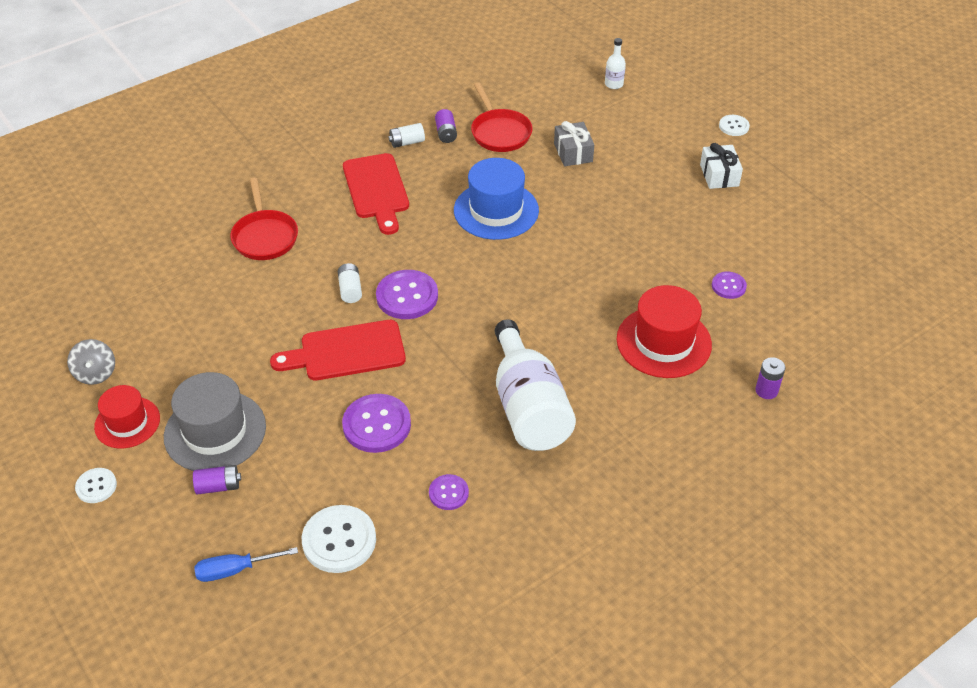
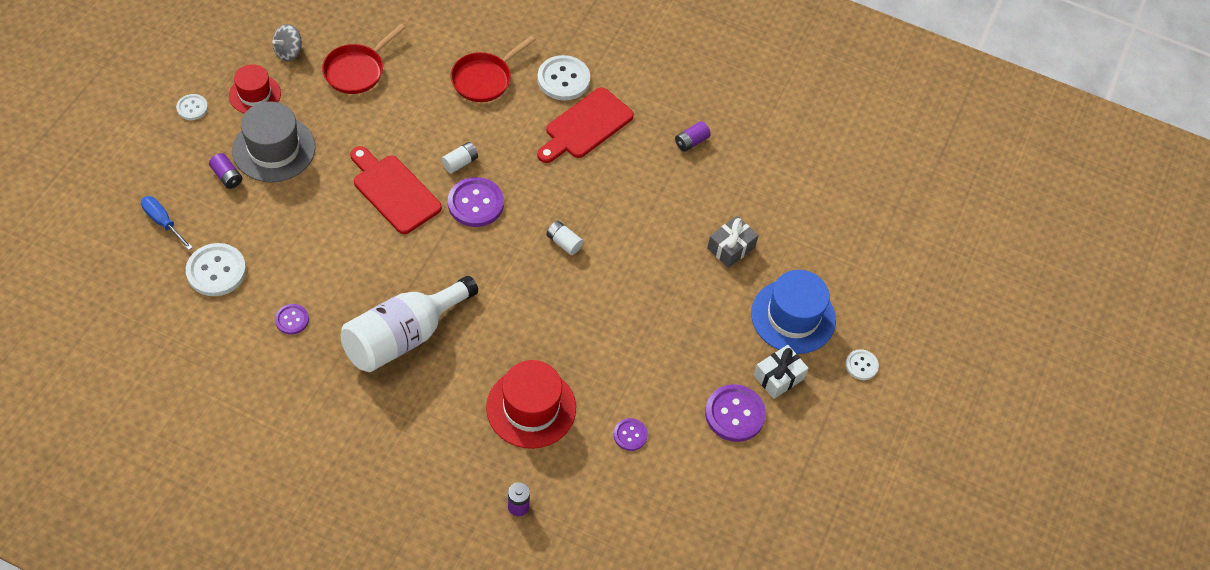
camera: 55 degrees right, 10 degrees up
(312, 184) = (563, 79): none -> white button
(377, 425) = (332, 245): purple button -> purple button (734, 414)
(407, 142) = (659, 119): white battery -> white battery (564, 242)
(496, 210) = (615, 221): blue hat -> blue hat (793, 316)
(499, 132) = (720, 181): red pan -> red pan (357, 70)
(614, 84) = (854, 242): white bottle -> none

